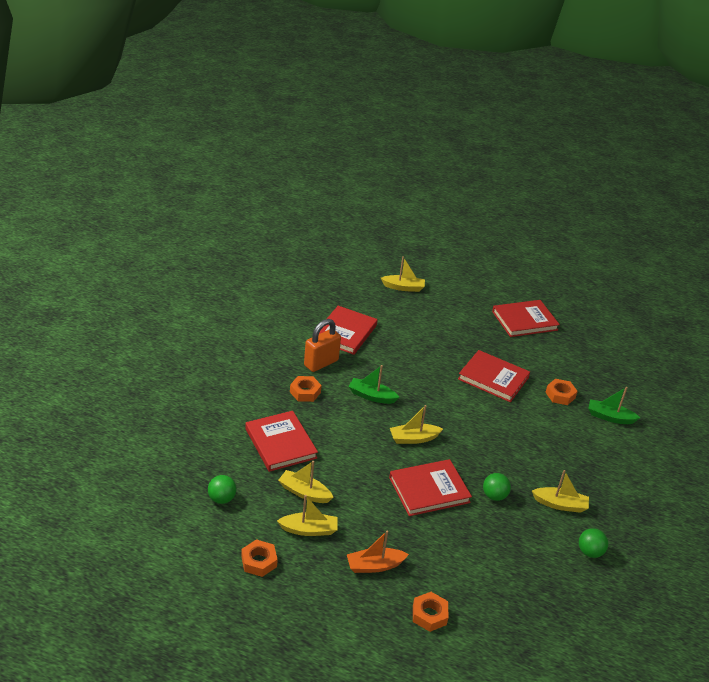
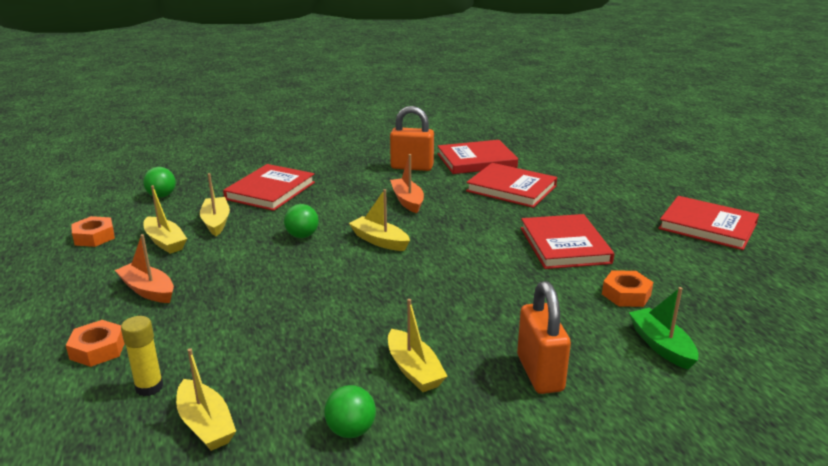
camera: 55 degrees right, 10 degrees down
(305, 392) = (358, 175): orange nut -> none
(371, 396) = (407, 201): green boat -> orange boat
(403, 287) = (602, 158): yellow boat -> yellow boat (206, 425)
(429, 490) = (309, 277): red book -> red book (511, 189)
(490, 608) = (149, 387): none -> yellow glue stick
(494, 496) = (359, 318): green ball -> green ball (302, 236)
(597, 467) = (540, 373): none -> orange padlock

